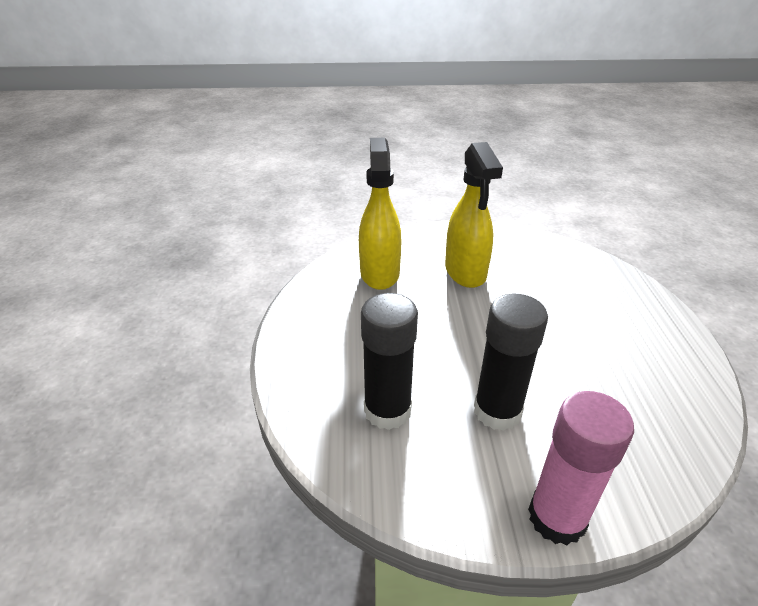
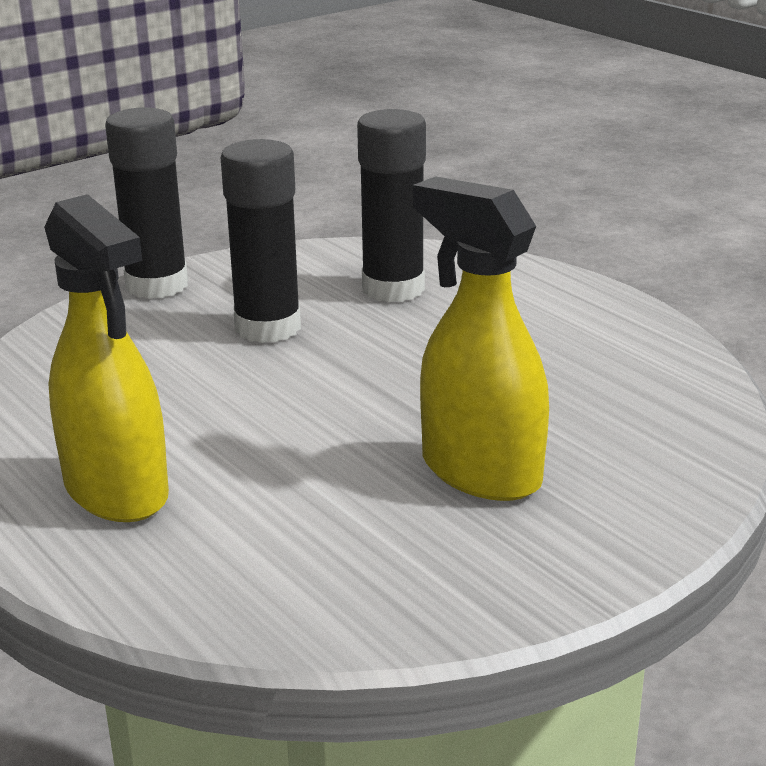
camera: 145 degrees right, 10 degrees down
(379, 273) = (619, 411): yellow spray bottle -> yellow spray bottle (117, 492)
(557, 517) = (157, 285): pink glue stick -> black glue stick

